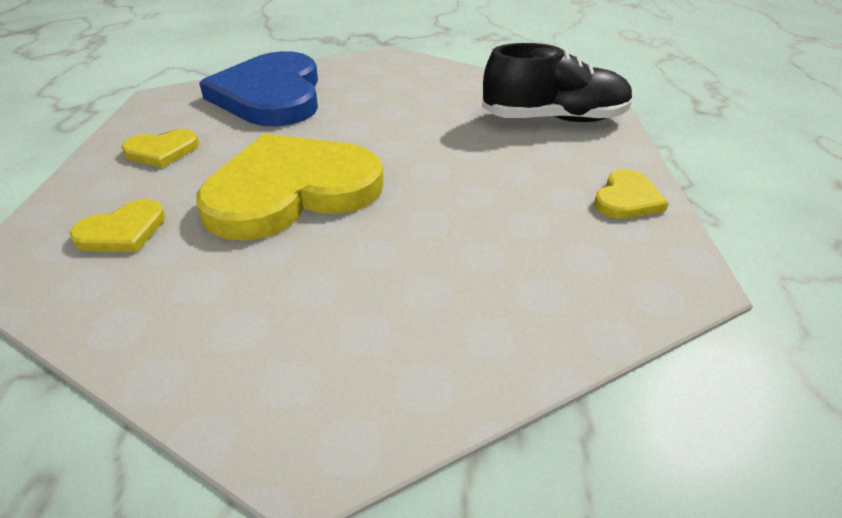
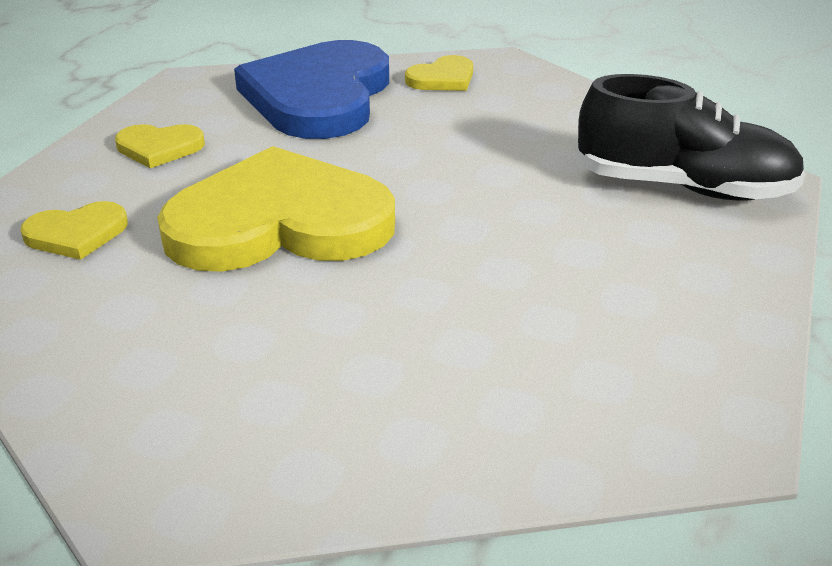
camera: 20 degrees right, 5 degrees down
(627, 199) = (713, 316): yellow heart -> yellow heart (442, 78)

